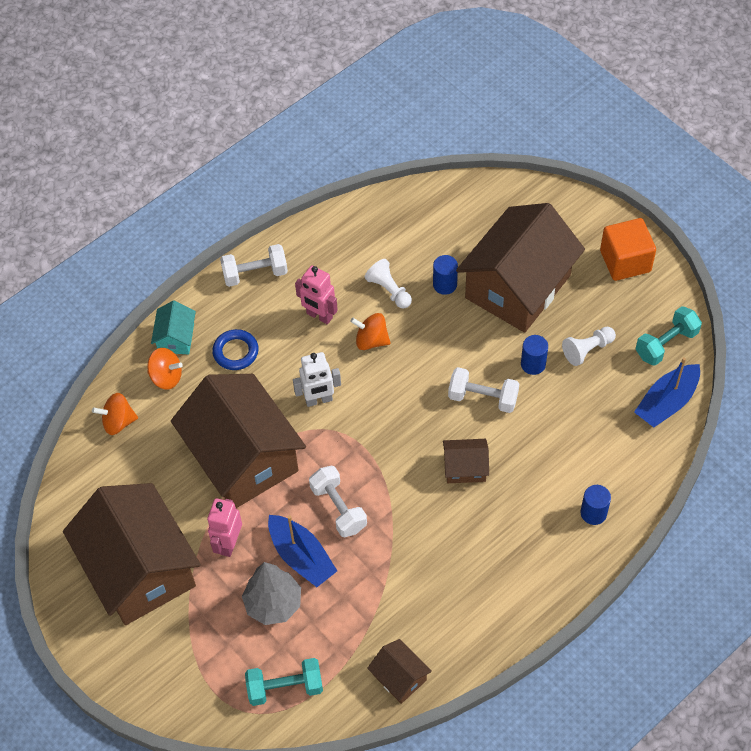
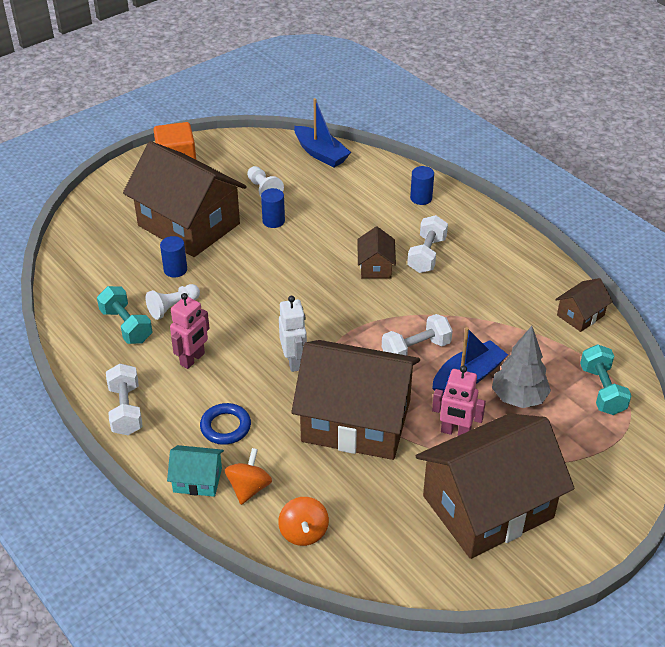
camera: 90 degrees left, 15 degrees down
(243, 457) = (356, 420): brown house -> brown house turned 45 degrees clockwise
(371, 340) = (230, 322): orange spinning top -> none
(483, 398) = (304, 252): white dumbbell -> white dumbbell (426, 255)
(666, 344) = (265, 149): turquoise dumbbell -> turquoise dumbbell (126, 326)

